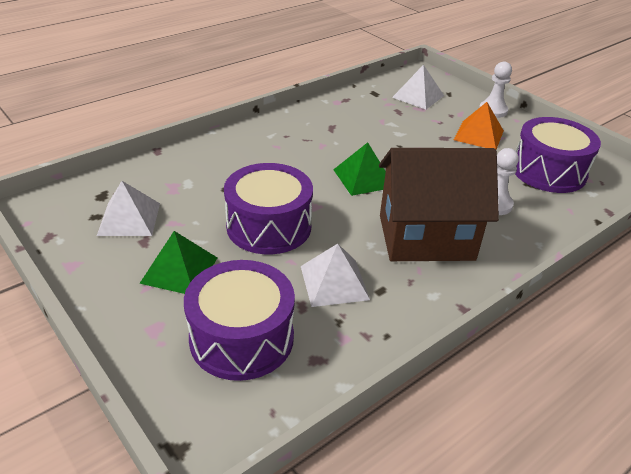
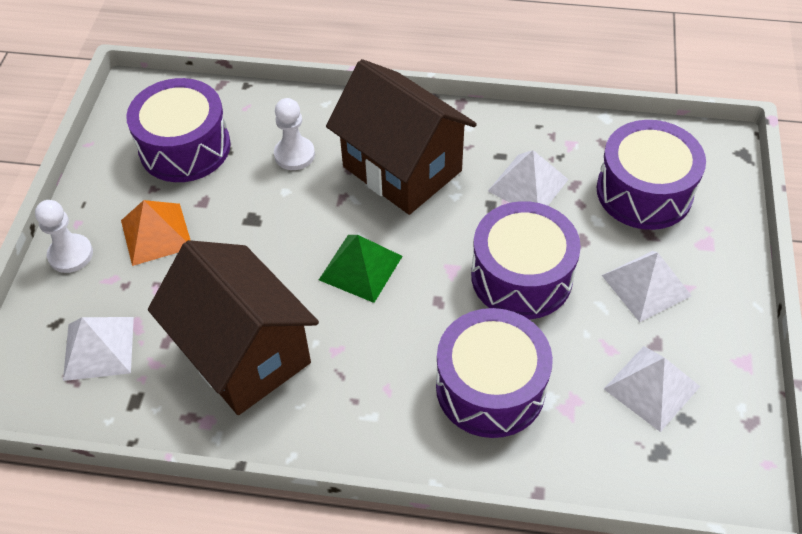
camera: 130 degrees left, 15 degrees up
(179, 270) = (646, 285): green pyramid -> white pyramid
(225, 172) = (490, 387): none -> purple drum
(359, 123) = (244, 353): none -> brown house

